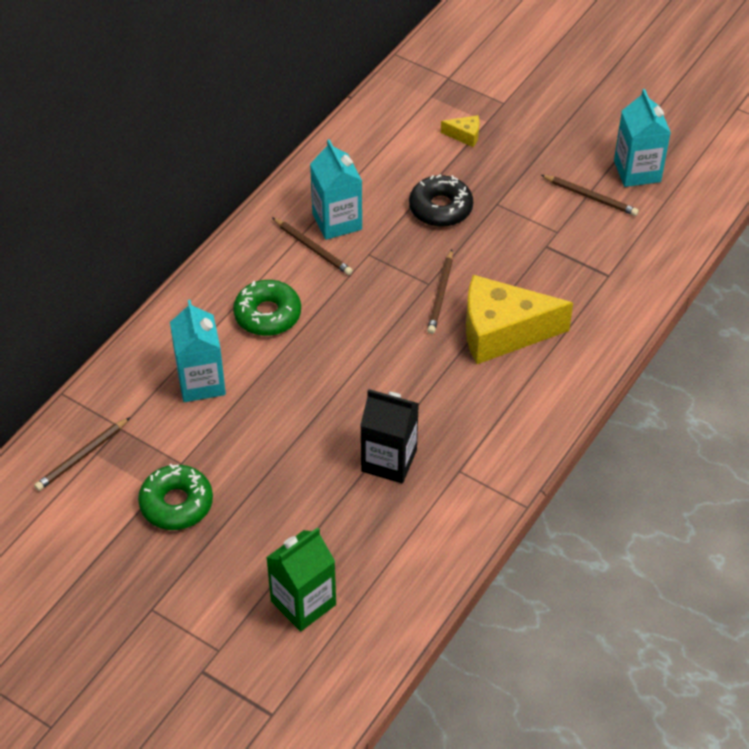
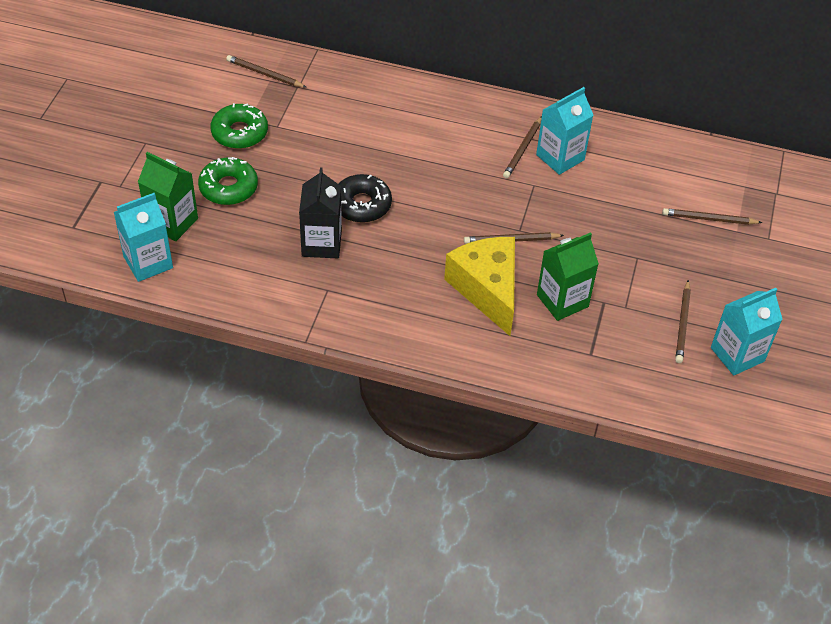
camera: 70 degrees right, 0 degrees up
(201, 382) = (356, 118): turquoise carton -> turquoise carton (148, 262)
(267, 314) = (440, 139): green donut -> green donut (228, 187)
(440, 208) = (611, 220): black donut -> black donut (362, 205)
(465, 135) = (709, 219): yellow cheese -> brown pencil
(535, 277) = (562, 301): none -> green carton

